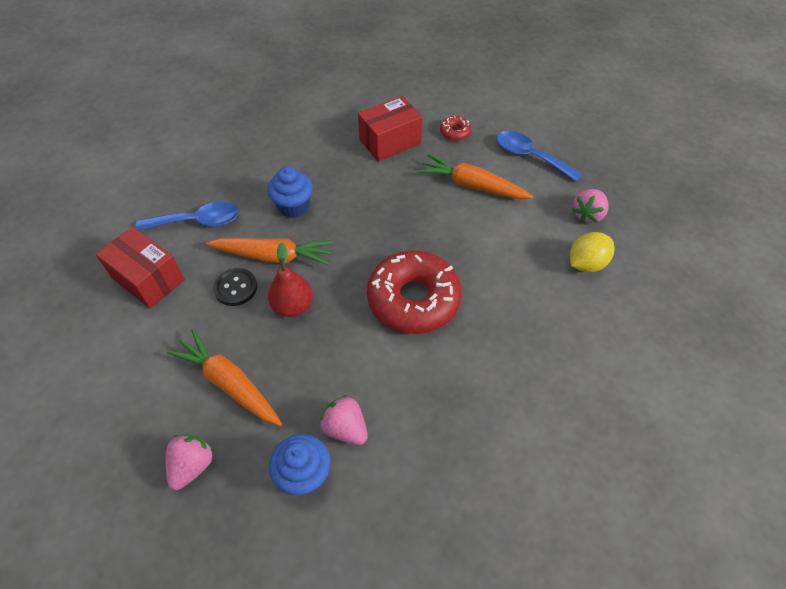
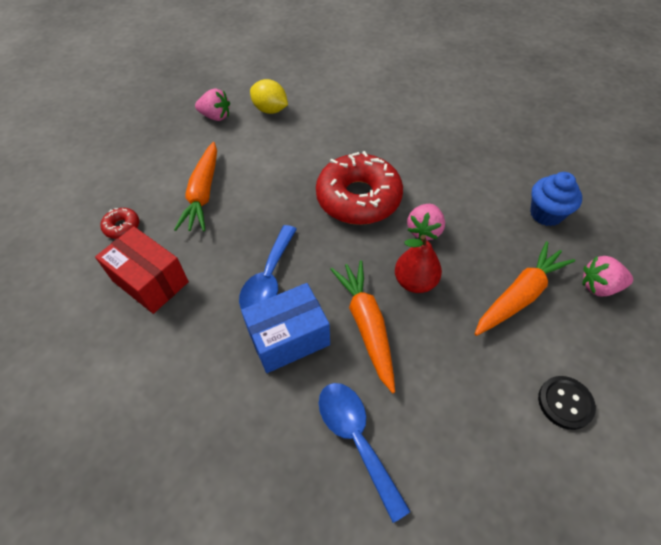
camera: 110 degrees left, 0 degrees up
(148, 279) = (465, 446): red box -> none
(229, 383) = (519, 295): orange carrot -> orange carrot turned 150 degrees counterclockwise
(235, 288) = (423, 342): black button -> black button (565, 403)
(293, 206) = (289, 338): blue cupcake -> blue box
(345, 428) = (496, 203): pink strawberry -> pink strawberry (424, 230)
(530, 156) = (149, 162): blue spoon -> blue spoon (268, 279)

